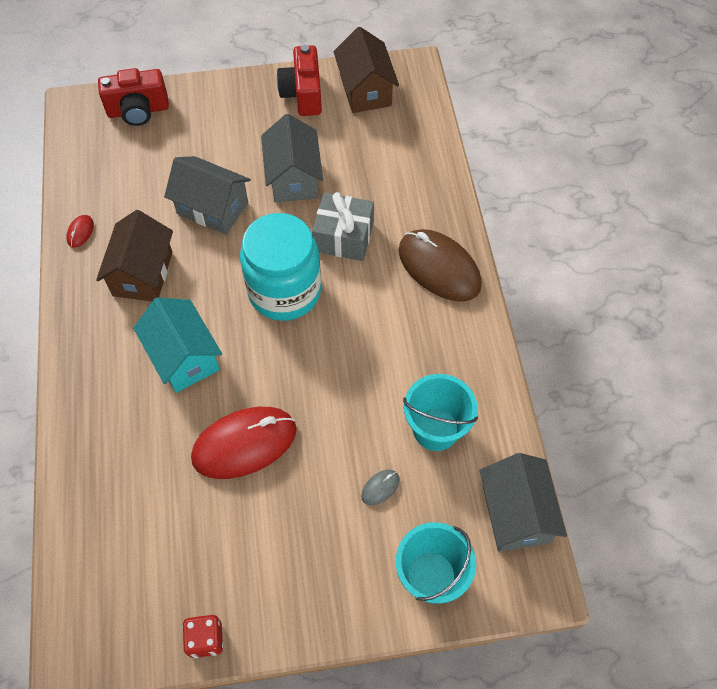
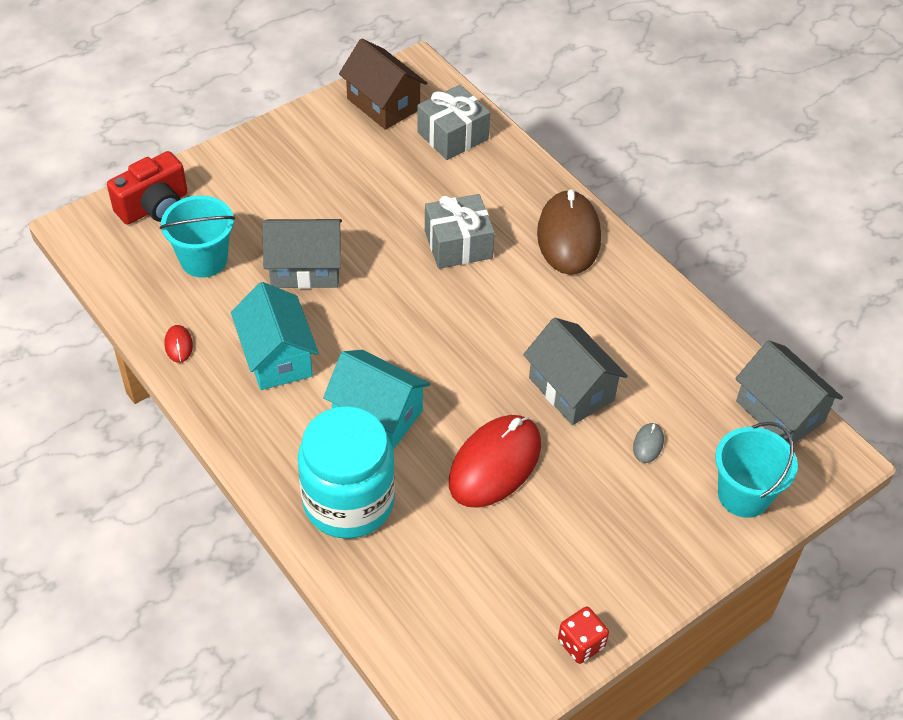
camera: 30 degrees left, 10 degrees down
(143, 273) = (277, 357): brown house -> turquoise house
(284, 291) = (435, 315): turquoise jar -> turquoise jar (348, 502)
(293, 178) = (369, 210): grey house -> grey house (571, 389)
(303, 94) = (321, 130): red camera -> none
(403, 139) = (452, 136): none -> grey gift
(435, 429) = (662, 374): turquoise bucket -> turquoise bucket (204, 260)
(439, 268) = (568, 236): brown mouse -> brown mouse turned 75 degrees clockwise

